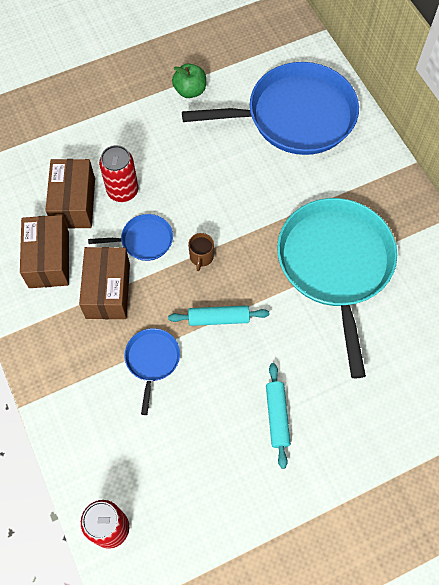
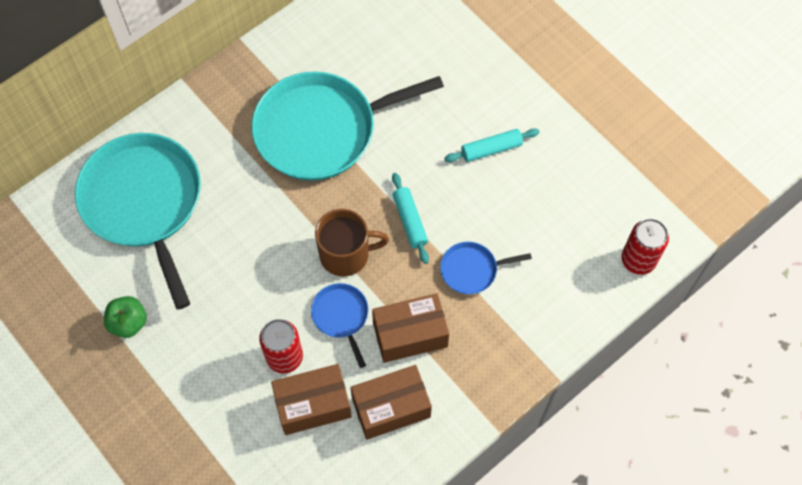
camera: 105 degrees left, 0 degrees up
(201, 257) = (346, 254): brown mug -> brown mug, size x1.90
(295, 116) = (144, 203): blue pan -> turquoise pan

